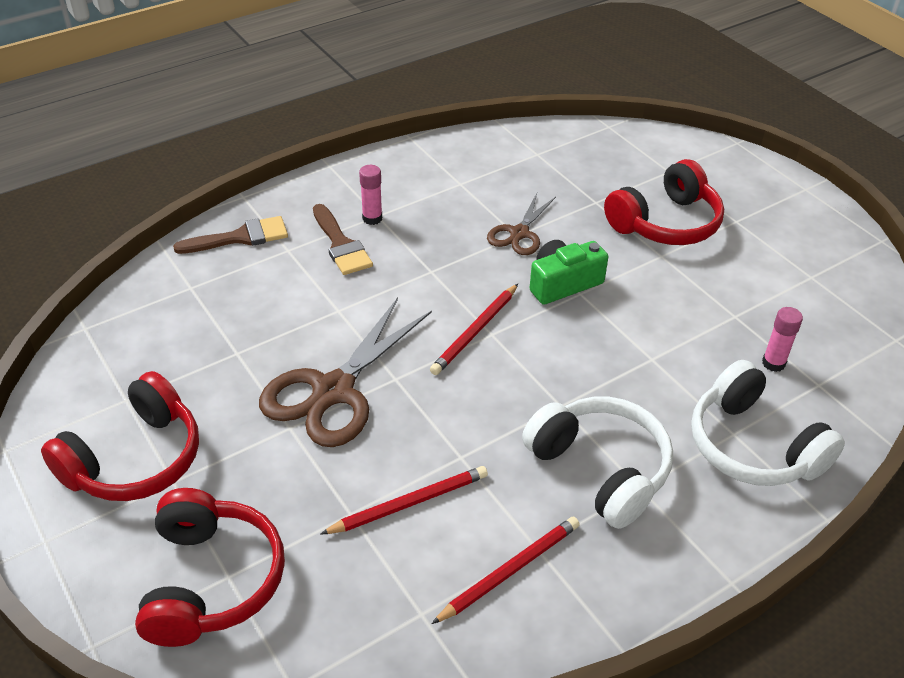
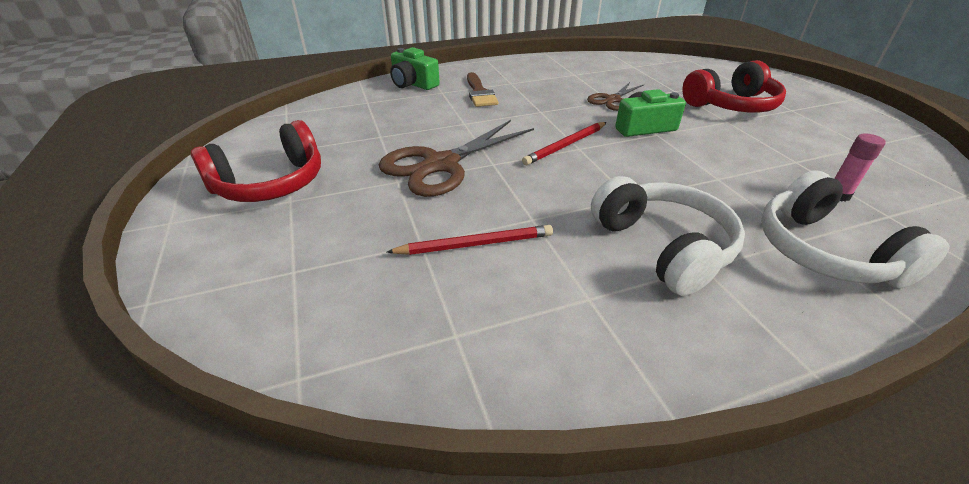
camera: 15 degrees right, 5 degrees down
(211, 581) = (277, 272): red headphones -> none
(240, 237) = (413, 84): brown brush -> green camera
(372, 218) = (506, 84): pink glue stick -> none
(509, 570) = (556, 313): red pencil -> none

